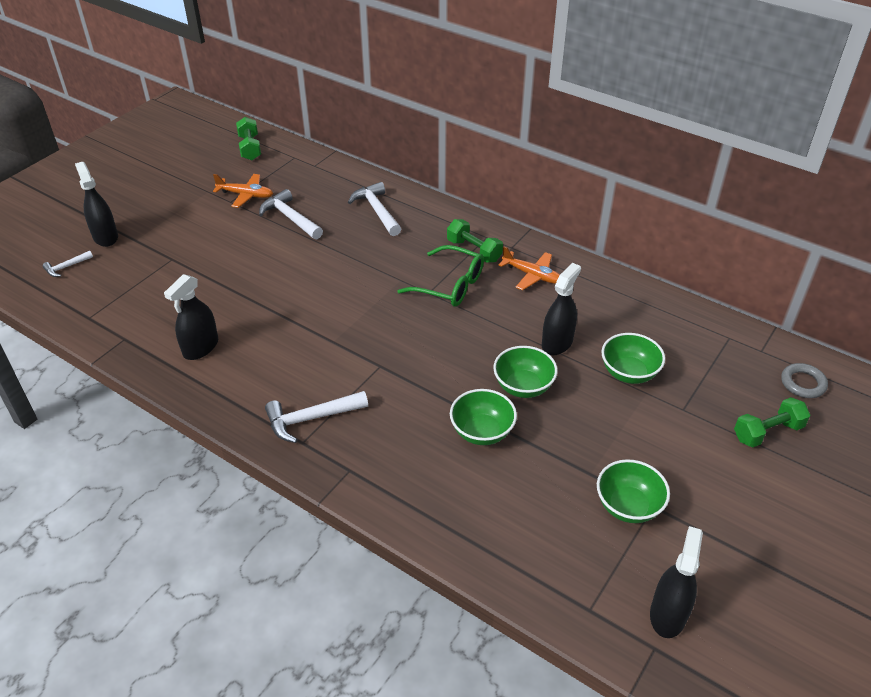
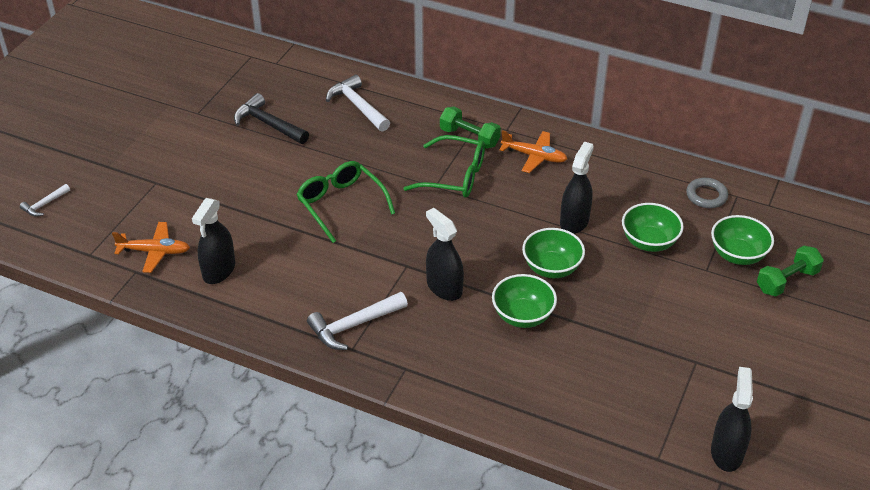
camera: 10 degrees left, 0 degrees up
(105, 237) = (74, 167): black spray bottle -> black spray bottle (444, 287)
(246, 195) = (212, 104): orange plane -> orange plane (154, 252)
(250, 148) = (199, 50): green dumbbell -> none
(290, 218) = (268, 124): white hammer -> black hammer
(334, 299) = (341, 204): none -> green glasses
(628, 506) = (673, 365): green bowl -> green bowl (738, 255)
(803, 383) = (812, 231): grey ring -> grey ring (706, 196)

